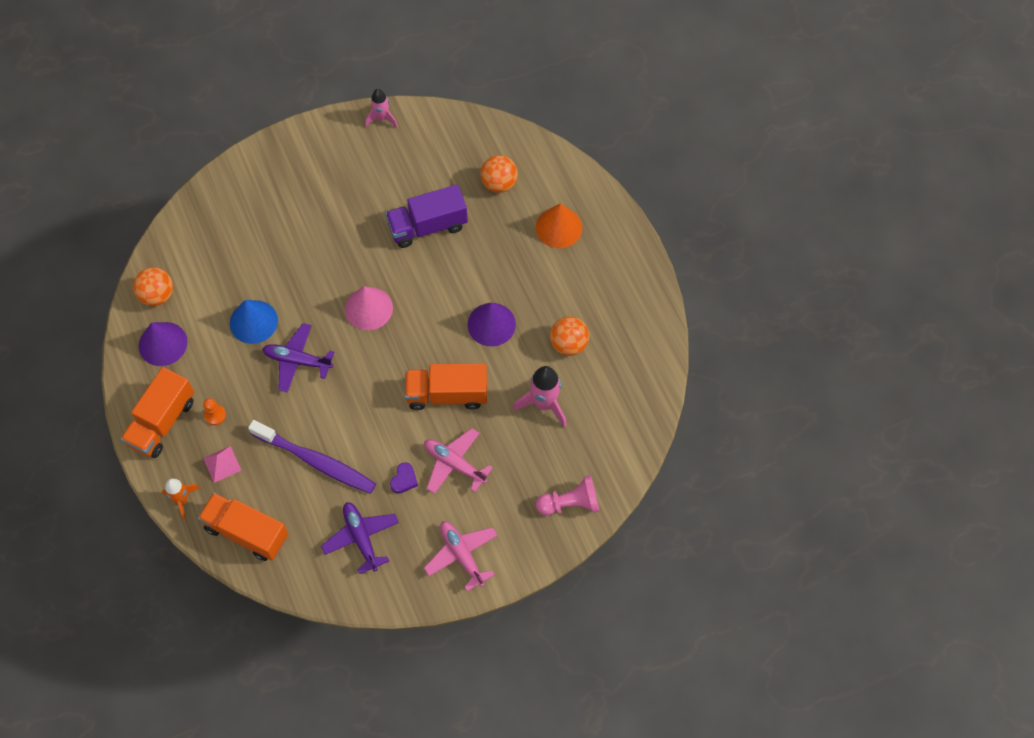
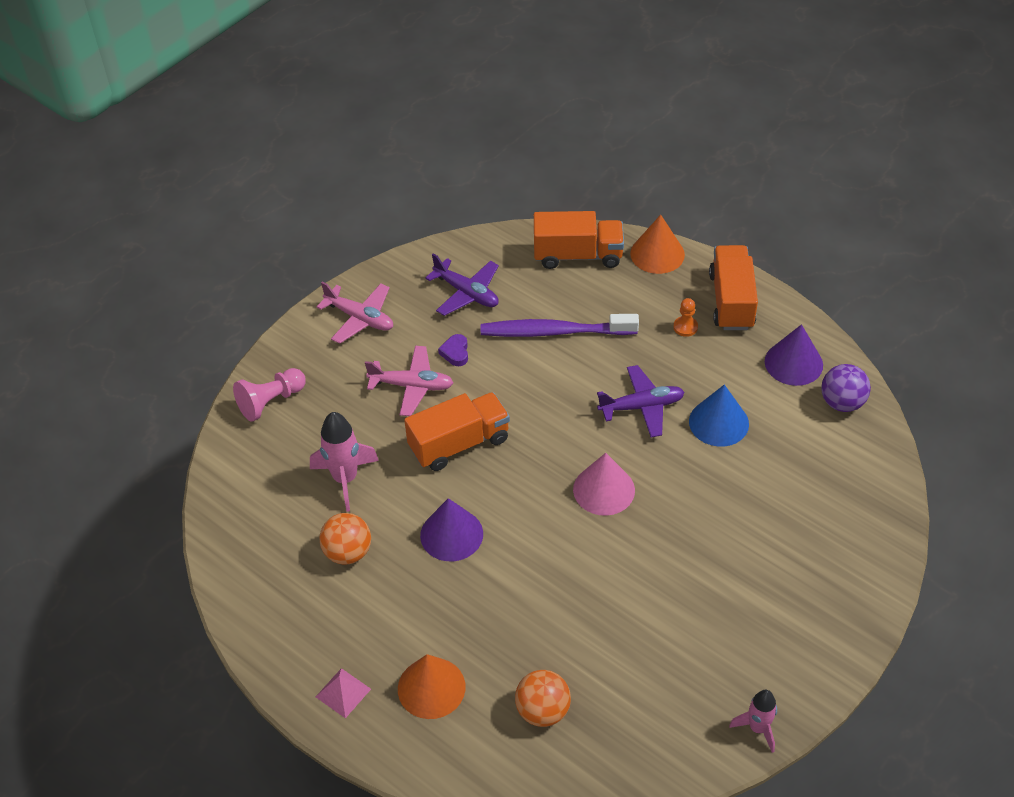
camera: 155 degrees right, 15 degrees down
(157, 295) = (842, 403): orange ball -> purple ball
(182, 500) = (657, 254): orange rocket -> orange cone
(222, 464) = (644, 293): pink pyramid -> pink pyramid (343, 693)
(428, 226) = (598, 612): purple truck -> none

